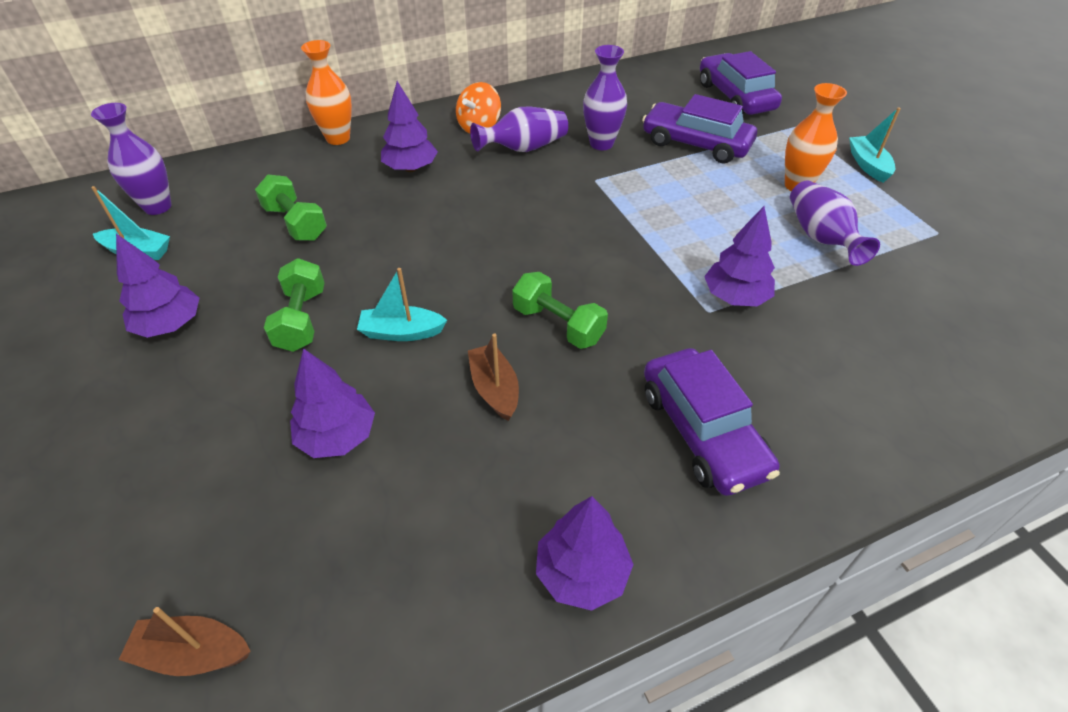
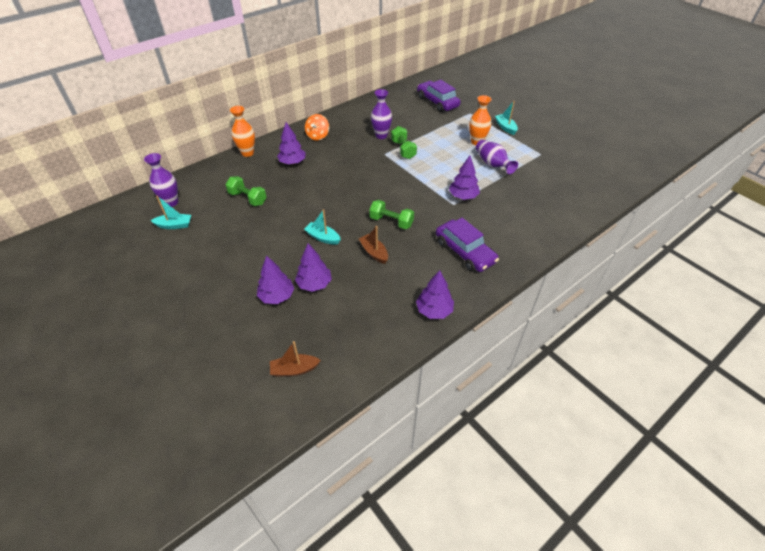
camera: 15 degrees left, 0 degrees up
(170, 325) = (211, 255): purple tree -> purple tree (277, 296)
(301, 319) = (274, 241): green dumbbell -> green dumbbell (403, 149)
(401, 332) = (323, 237): turquoise boat -> turquoise boat turned 45 degrees clockwise
(523, 148) = (344, 144): purple vase -> none
(696, 144) = (426, 129): purple car -> none

